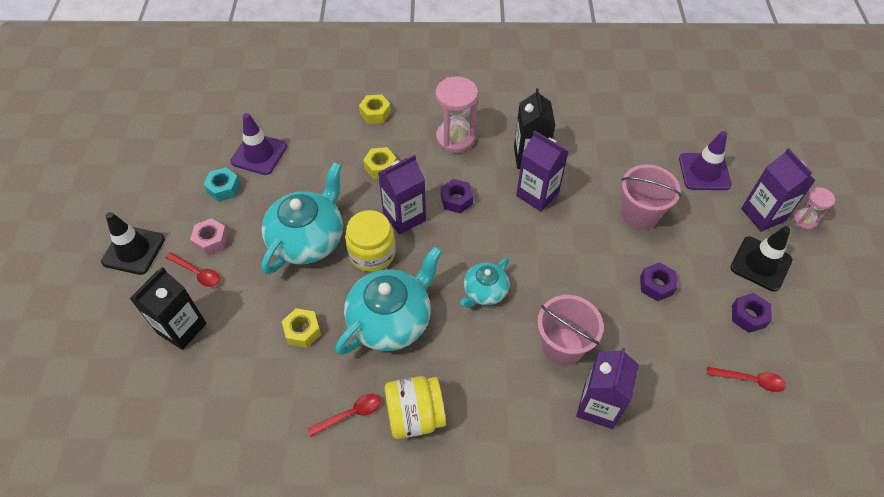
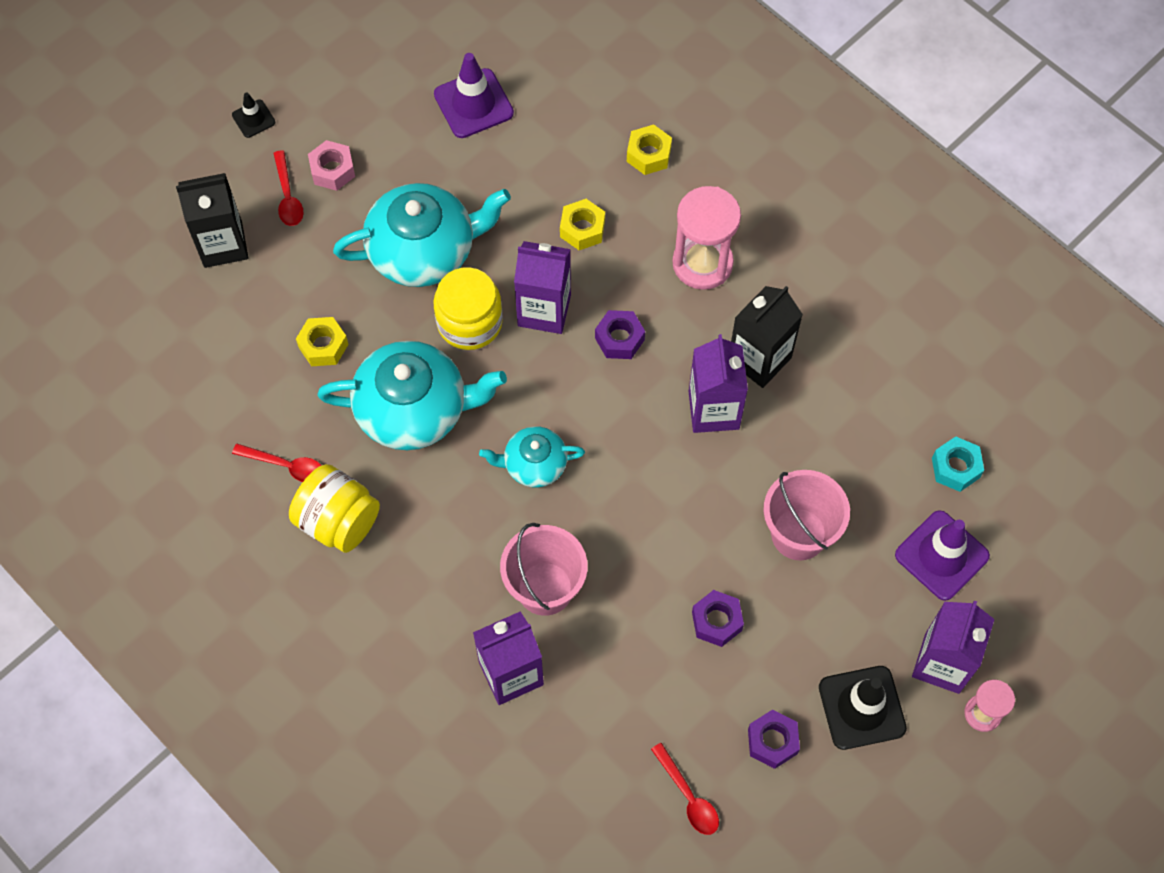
camera: 45 degrees right, 10 degrees up
(133, 250) = (253, 119): black traffic cone -> black traffic cone, size x0.53
(223, 188) = (399, 117): turquoise nut -> turquoise nut (955, 468)

